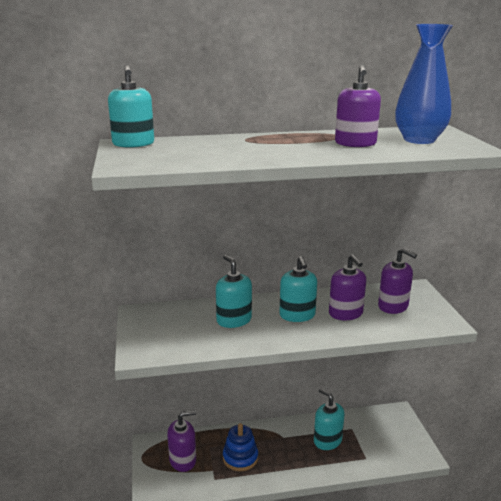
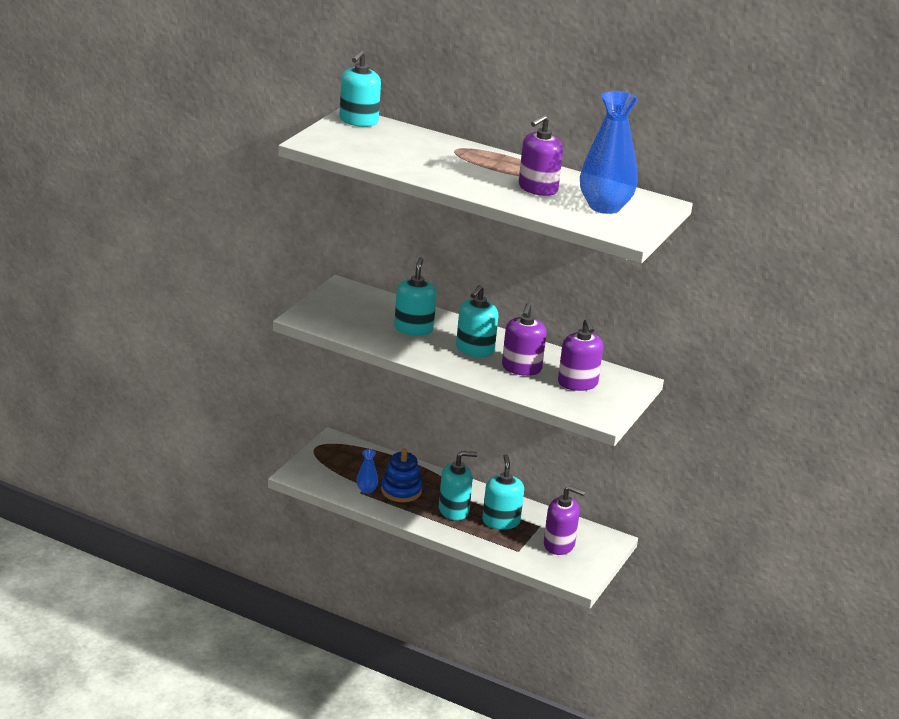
camera: 35 degrees right, 5 degrees up
(183, 460) = (348, 466): purple soap dispenser -> purple soap dispenser (559, 545)
(216, 473) = (366, 490): none -> blue vase
(290, 451) = (454, 510): none -> turquoise soap dispenser

